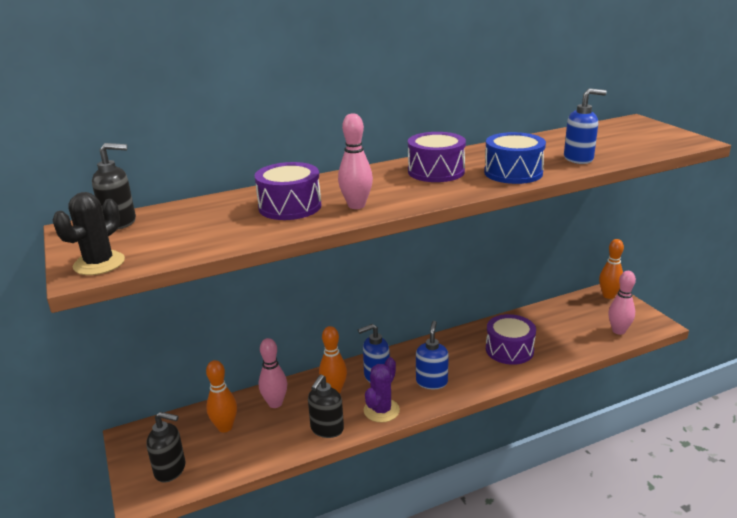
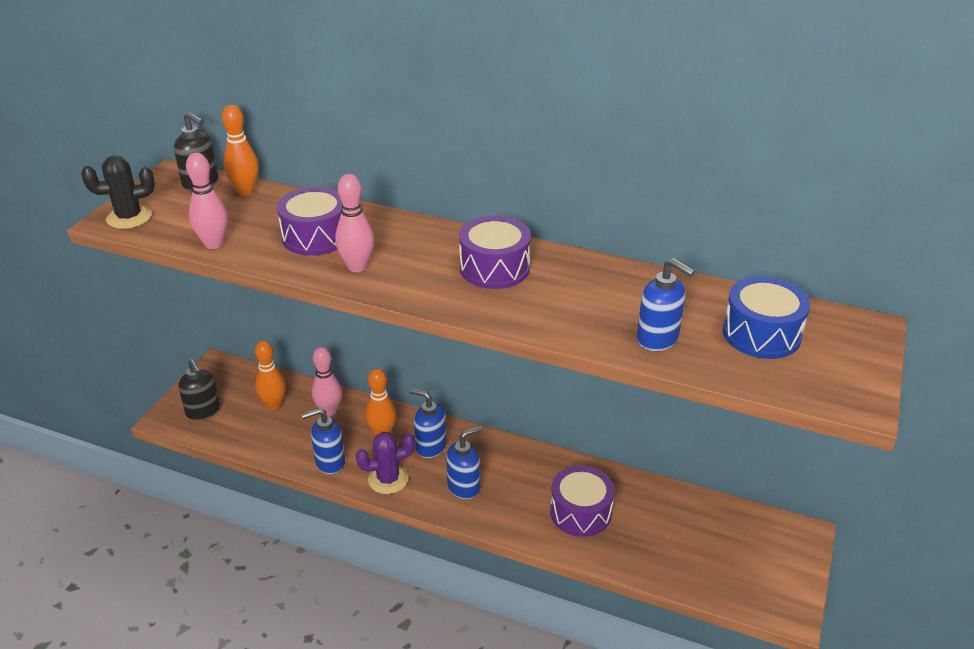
camera: 45 degrees right, 10 degrees up
(327, 429) = (329, 462): black soap dispenser -> blue soap dispenser
(513, 173) = (554, 314): blue drum -> blue drum (761, 334)
(608, 295) = (795, 538): orange bowling pin -> orange bowling pin (245, 191)
(618, 331) = (729, 582): pink bowling pin -> pink bowling pin (214, 244)

